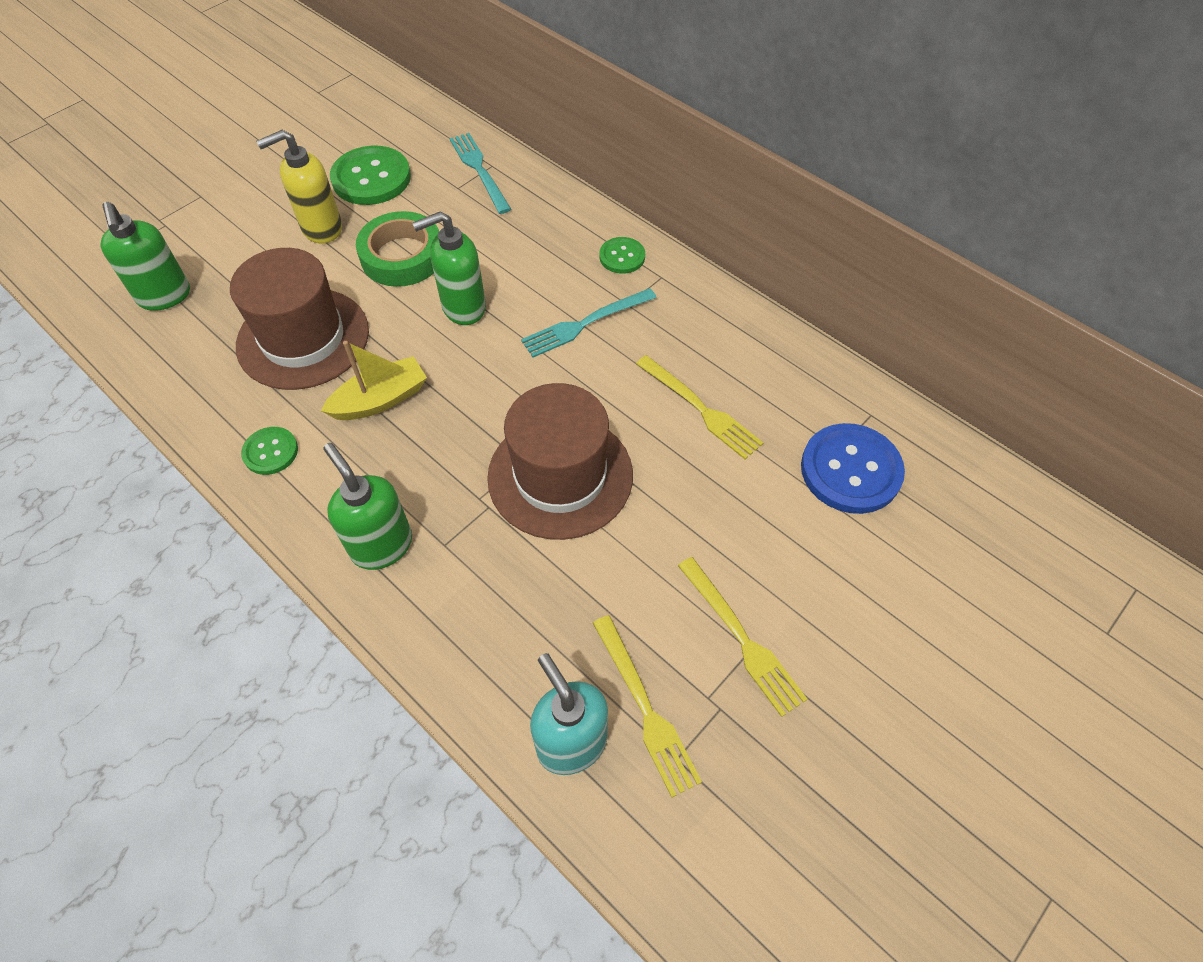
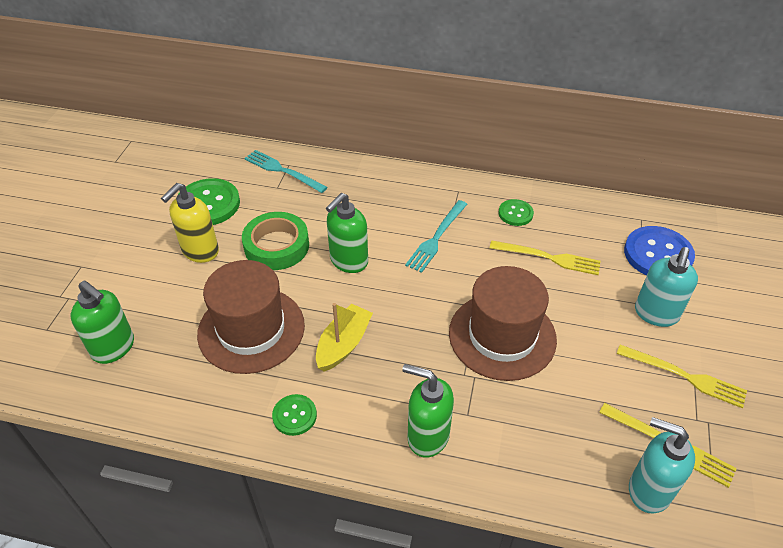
camera: 30 degrees left, 10 degrees down
(622, 257) = (424, 188): green button -> green button (515, 213)
(776, 544) = (656, 314): none -> turquoise soap dispenser

